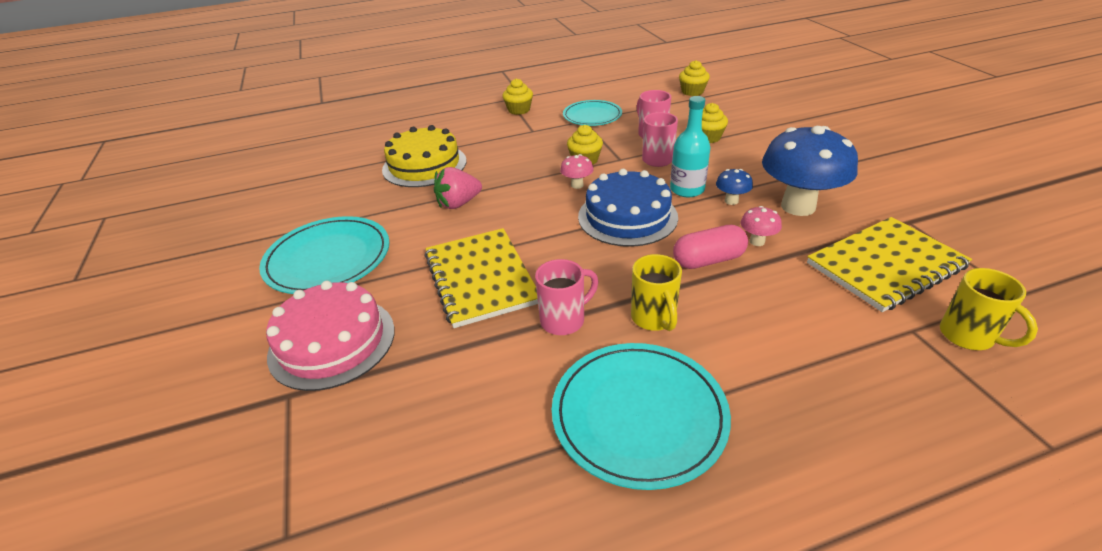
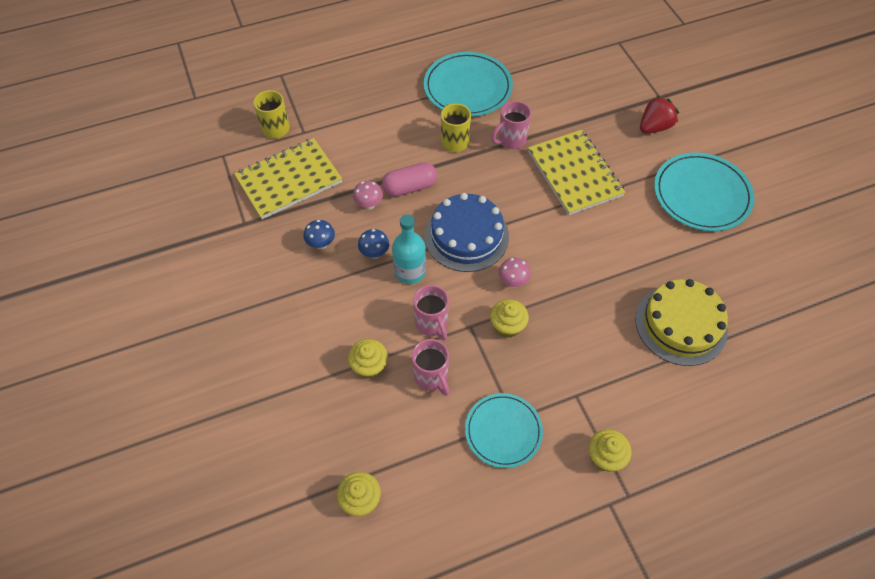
camera: 175 degrees right, 20 degrees up
(332, 342) = (654, 127): pink cake -> red strawberry
(458, 203) = (620, 258): pink strawberry -> none
(798, 206) = (321, 244): blue mushroom -> blue mushroom, size x0.42

